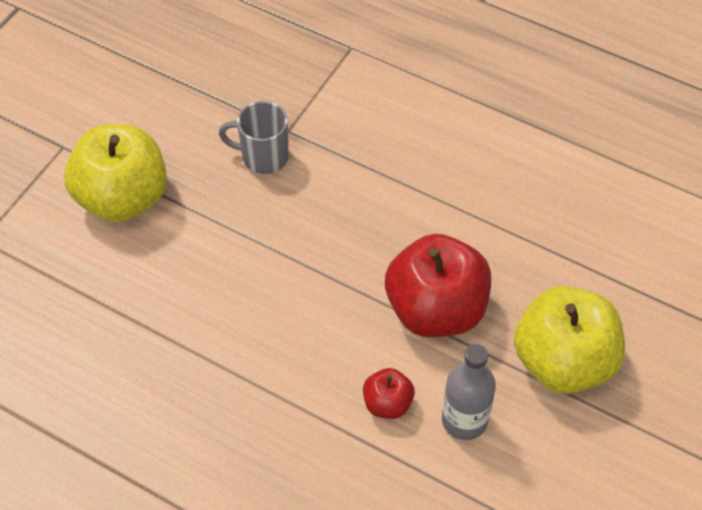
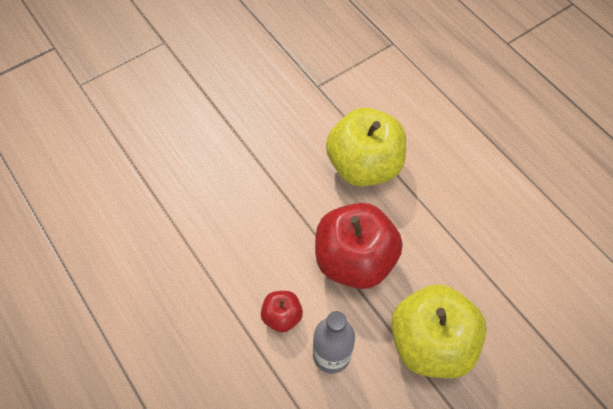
camera: 25 degrees right, 5 degrees up
(123, 197) = (182, 91): yellow apple -> yellow apple (364, 165)
(263, 156) = (290, 98): grey mug -> none

